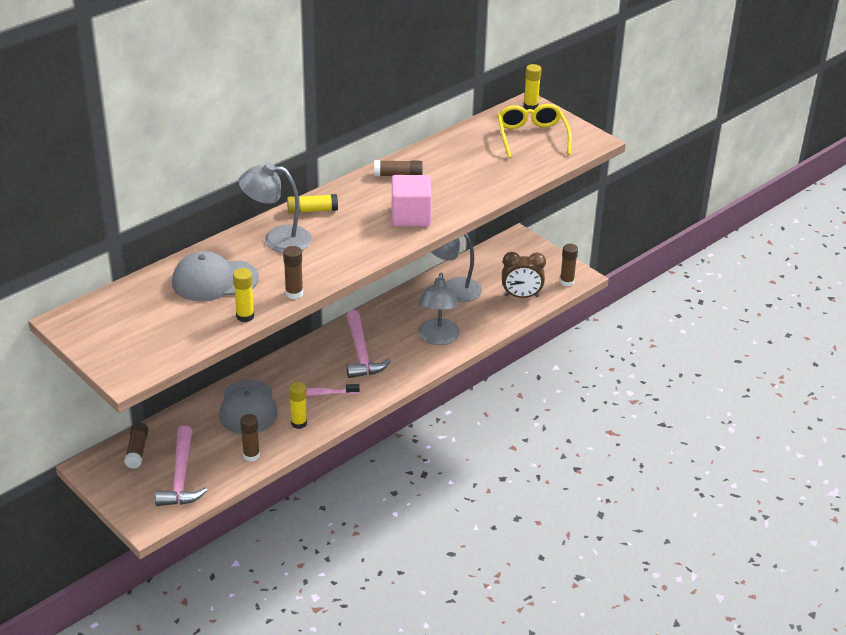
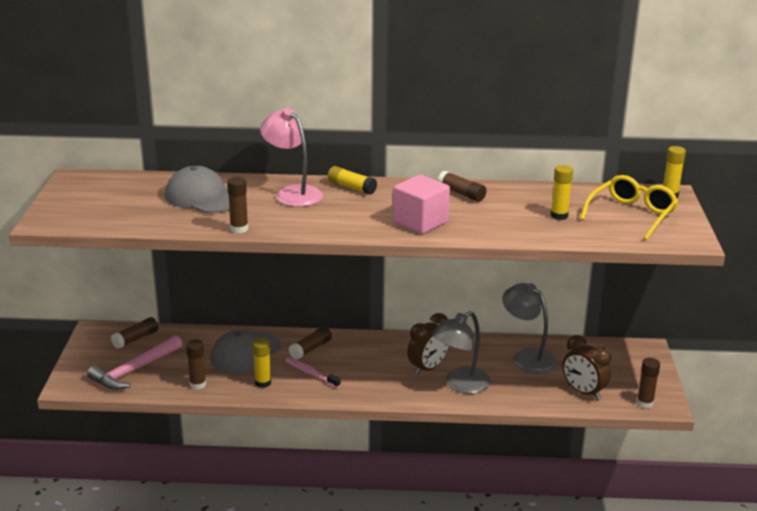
camera: 45 degrees right, 10 degrees down
(245, 316) = (180, 226): yellow glue stick -> yellow glue stick (559, 216)
(277, 239) = (293, 193): grey lamp -> pink lamp
(293, 374) = (310, 349): none -> brown glue stick
(361, 353) = (383, 362): pink hammer -> none
(399, 339) = (428, 368): none -> brown clock

